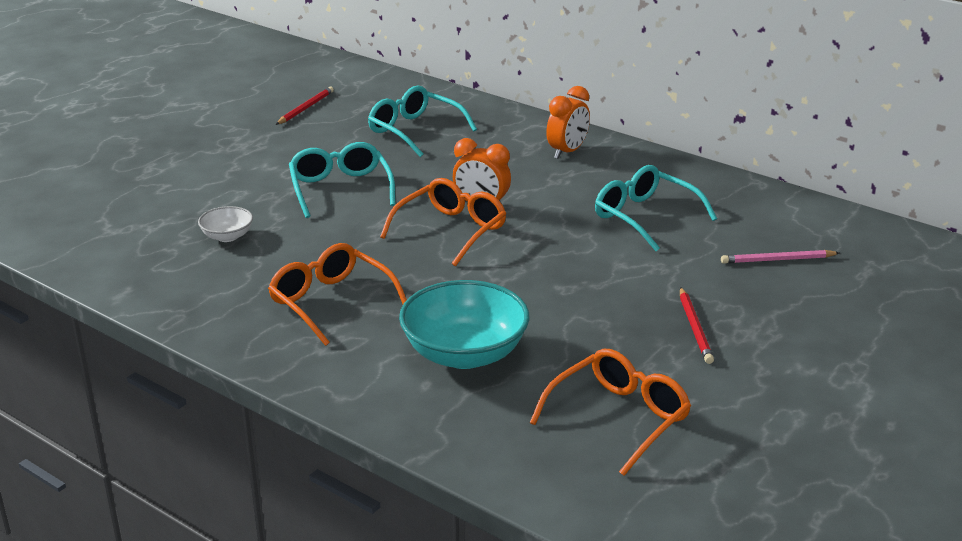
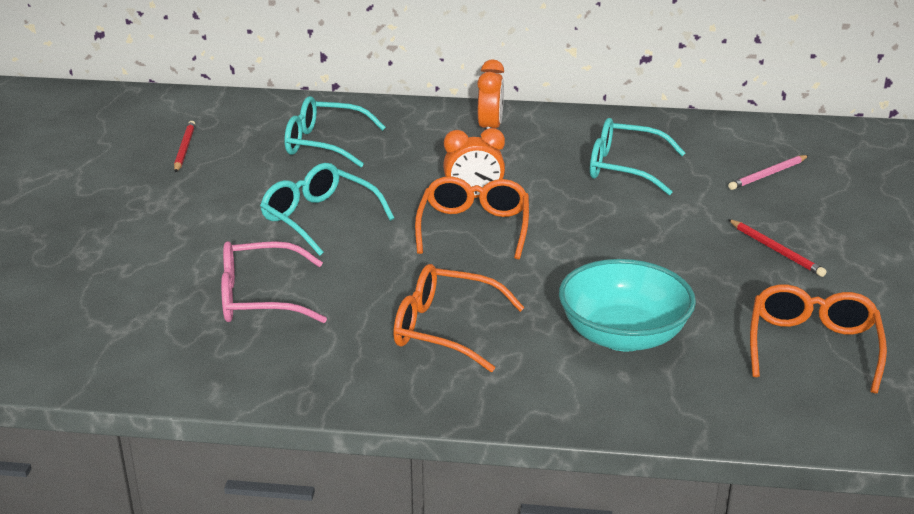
camera: 30 degrees left, 0 degrees up
(227, 236) = (259, 298): white bowl -> pink glasses

